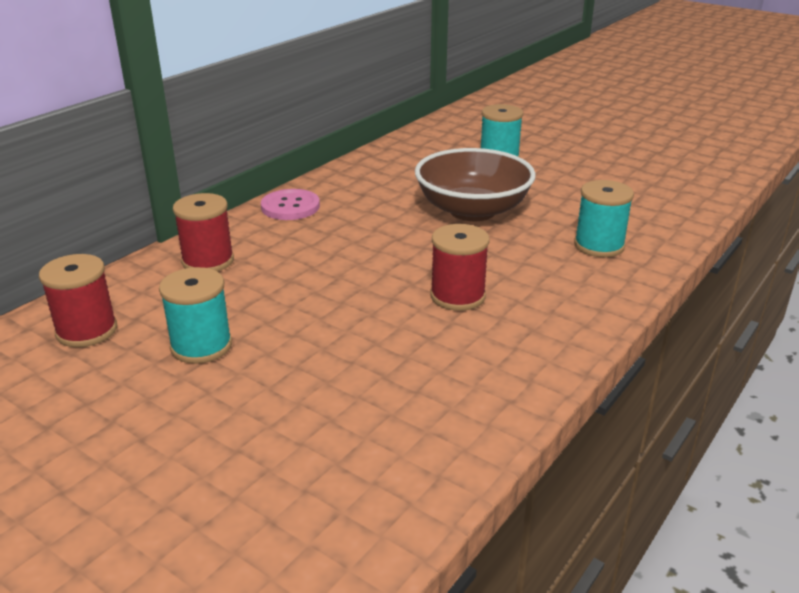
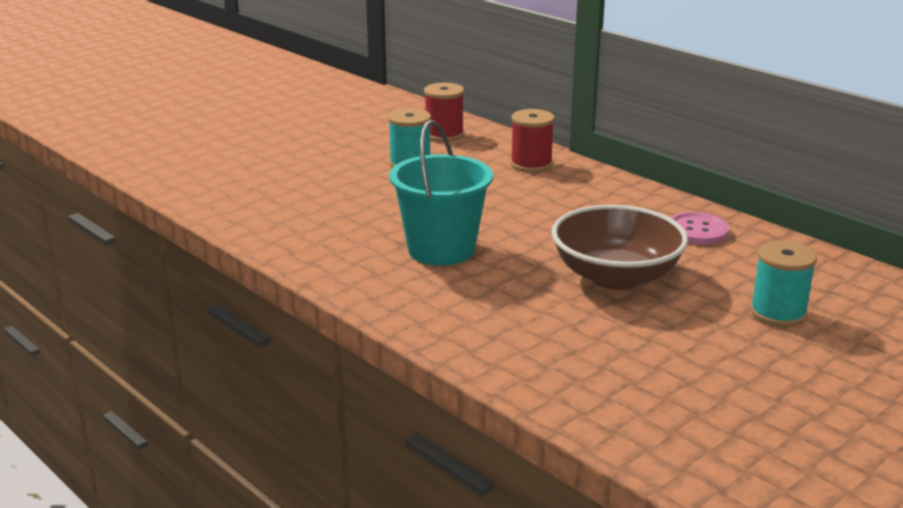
camera: 100 degrees right, 5 degrees down
(290, 207) = (632, 194): pink button -> pink button (697, 231)
(457, 296) = (441, 250): red spool -> turquoise bucket
(599, 245) = (518, 334): turquoise spool -> none

